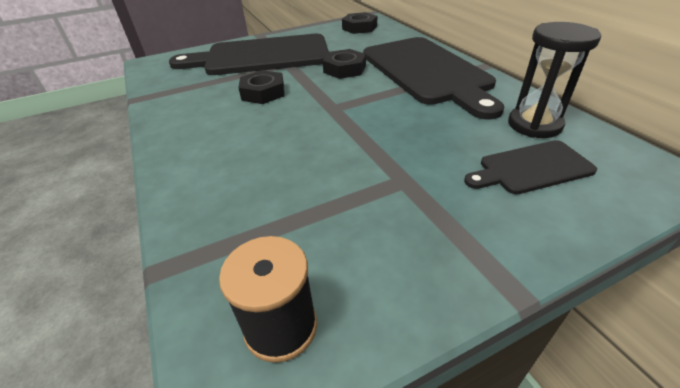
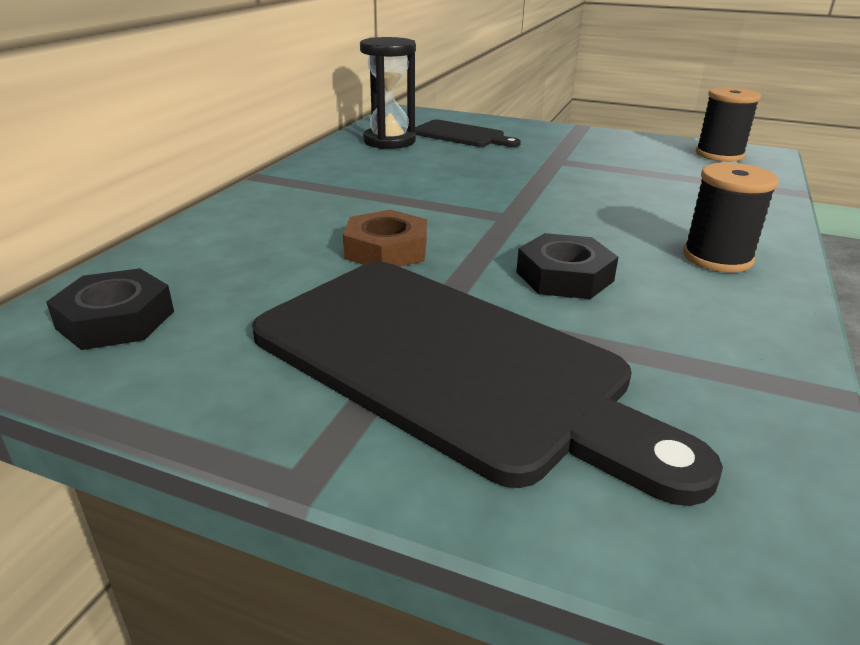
camera: 135 degrees left, 10 degrees down
(201, 137) = (717, 258): none -> black spool
(344, 69) = (386, 250): black nut -> brown nut
(427, 72) = (321, 197): black cutting board -> none

